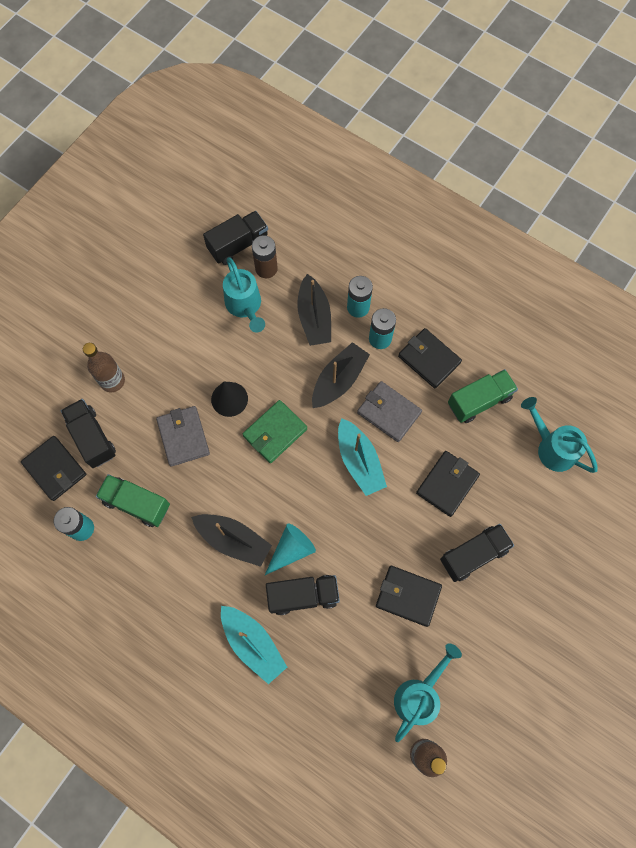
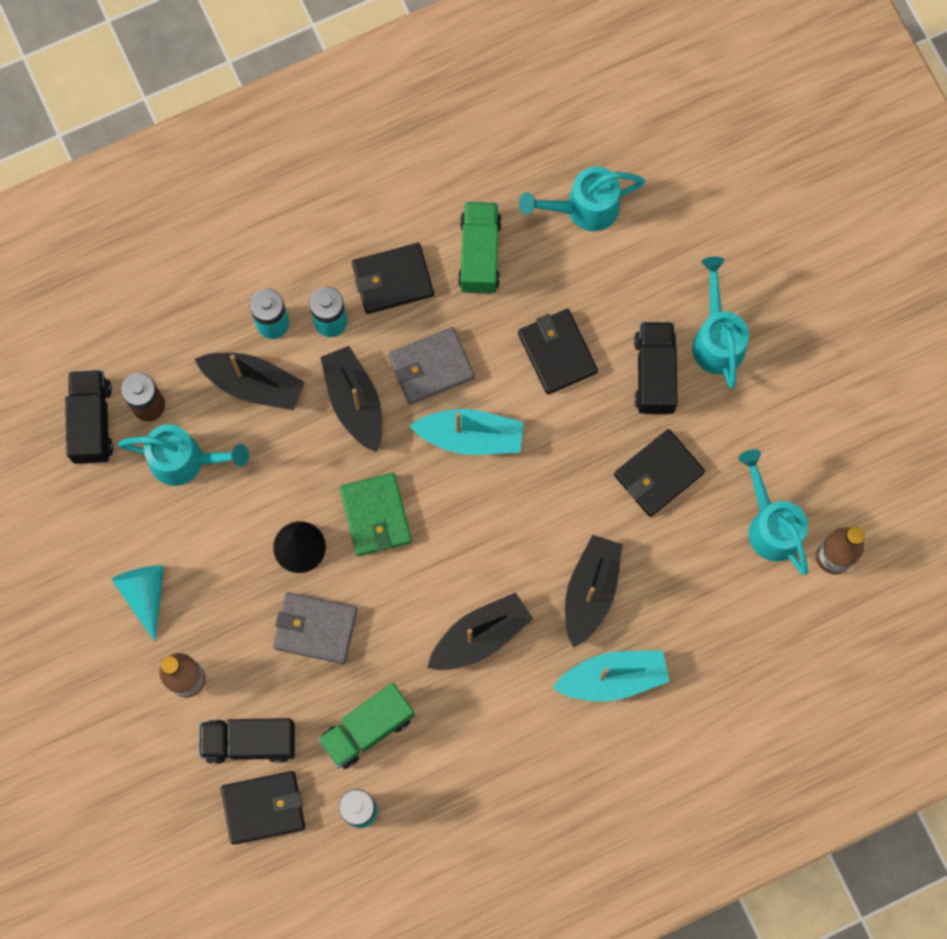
camera: 60 degrees left, 5 degrees up
(291, 550) = (530, 575): turquoise cone -> turquoise cone (145, 594)
(303, 595) = (590, 591): black truck -> black boat
(523, 583) = (717, 339): none -> turquoise watering can

